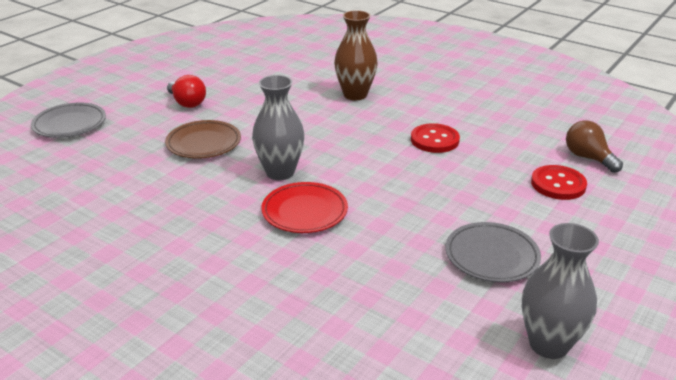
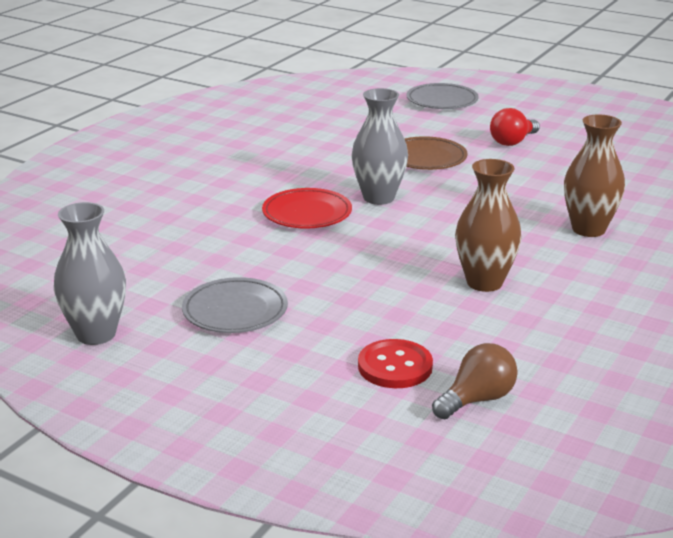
camera: 85 degrees right, 5 degrees down
(434, 140) = (484, 282): red button -> brown vase

